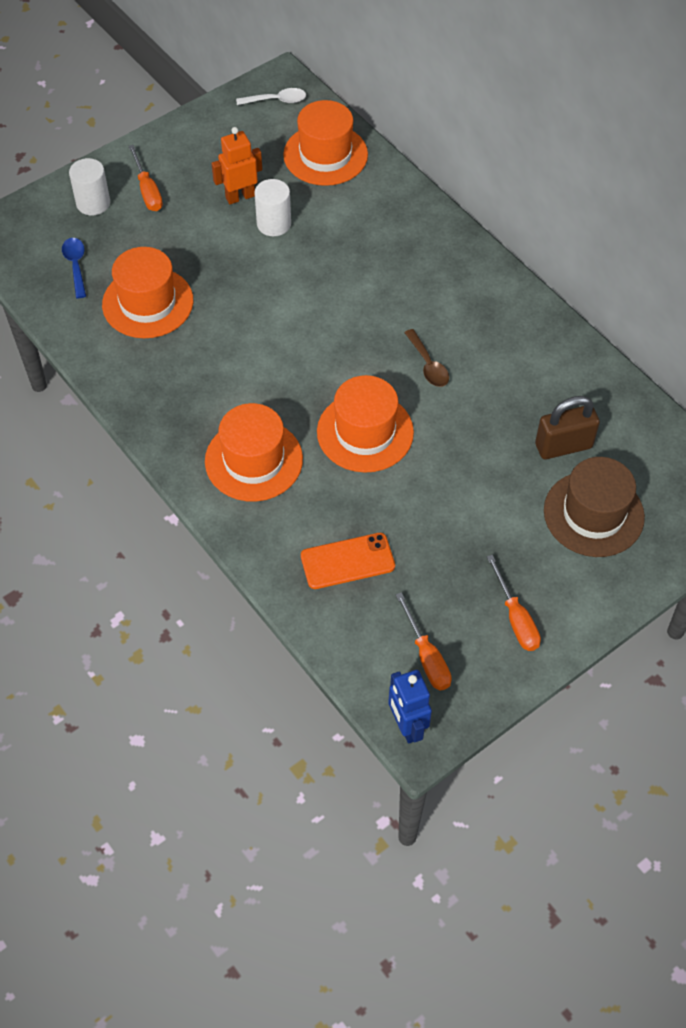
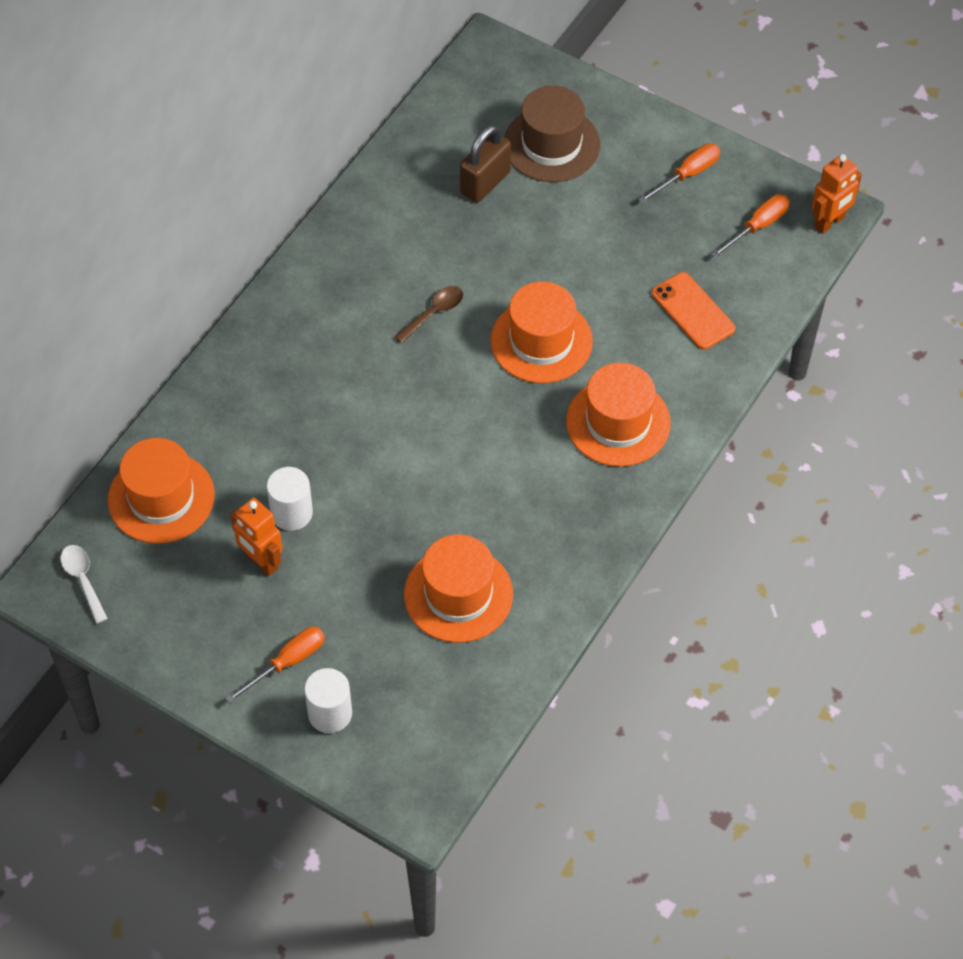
camera: 110 degrees left, 0 degrees up
(76, 265) = (434, 690): blue spoon -> none
(406, 726) = (829, 222): blue robot -> orange robot
(563, 446) = (485, 182): brown padlock -> brown padlock turned 75 degrees clockwise

